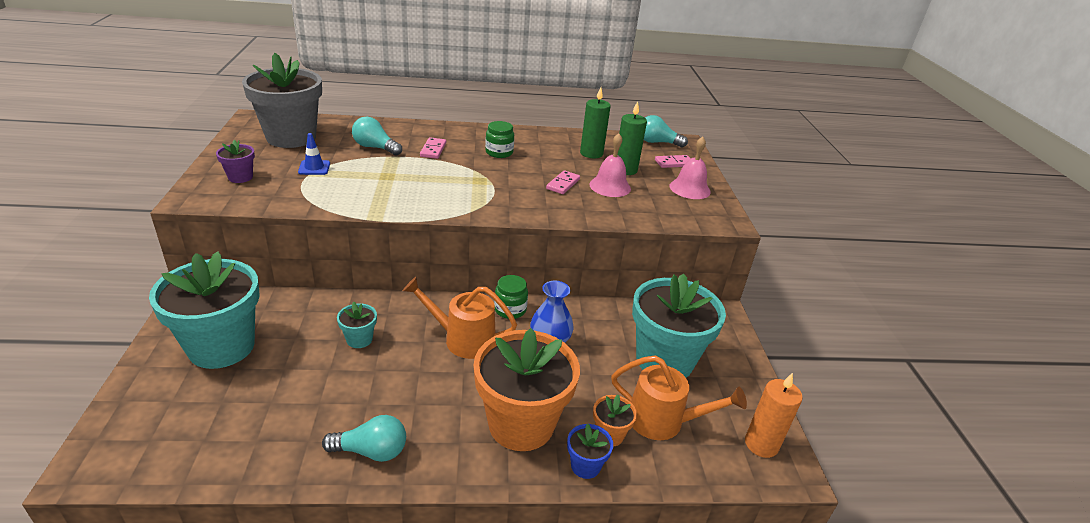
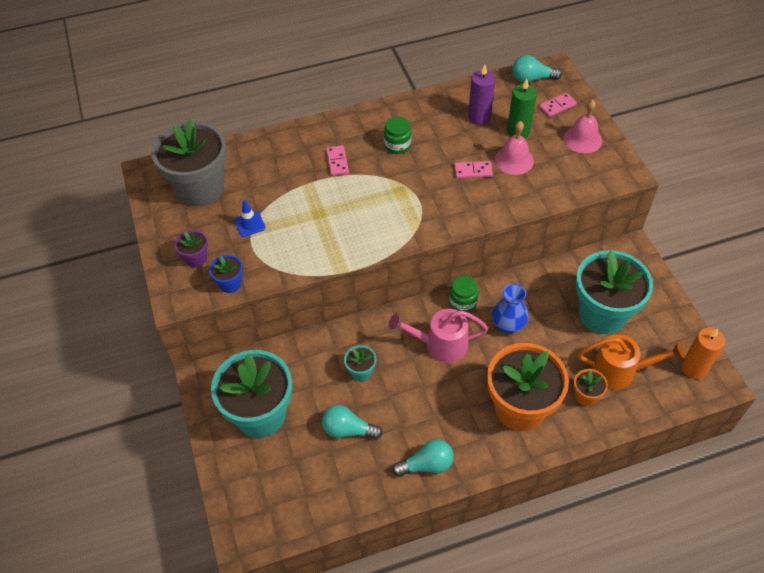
camera: 10 degrees left, 20 degrees up
(375, 147) = (284, 177): turquoise light bulb -> turquoise light bulb (348, 430)
(463, 339) = (440, 345): orange watering can -> pink watering can
(563, 184) = (473, 171): pink domino -> pink domino turned 75 degrees clockwise
(585, 466) = (578, 427): blue flower pot -> blue flower pot (230, 284)
(591, 153) = (479, 117): green candle -> purple candle

